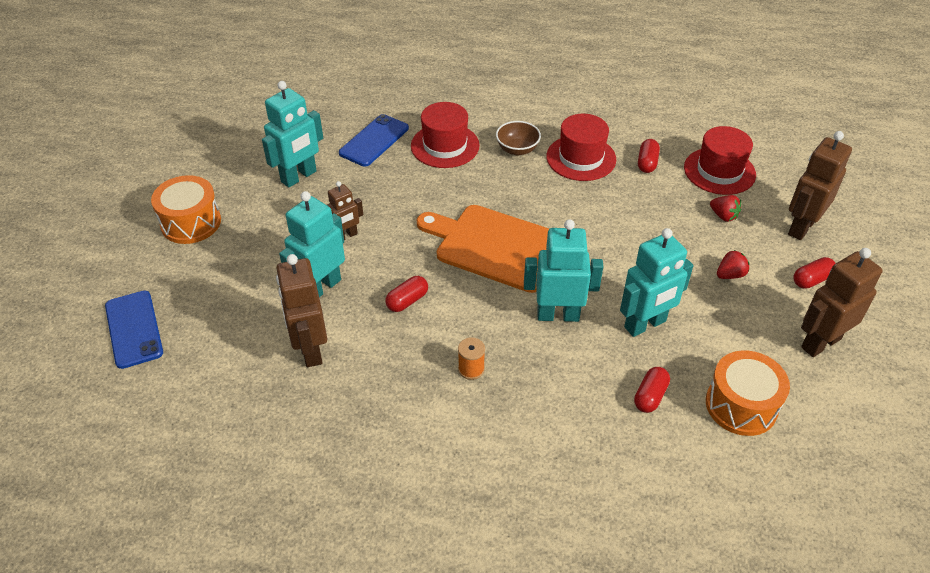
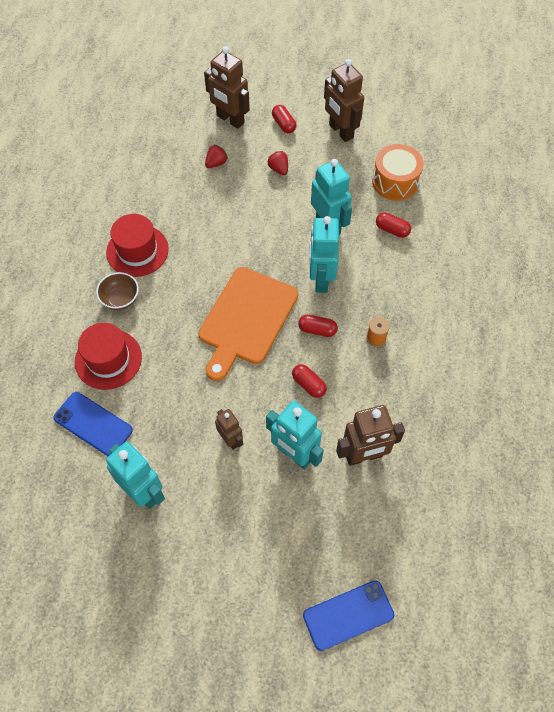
camera: 90 degrees left, 15 degrees up
(191, 222) = (206, 591): orange drum -> none
(647, 163) = (148, 204): red capsule -> red capsule (317, 330)
(719, 171) = (163, 157): red hat -> none

